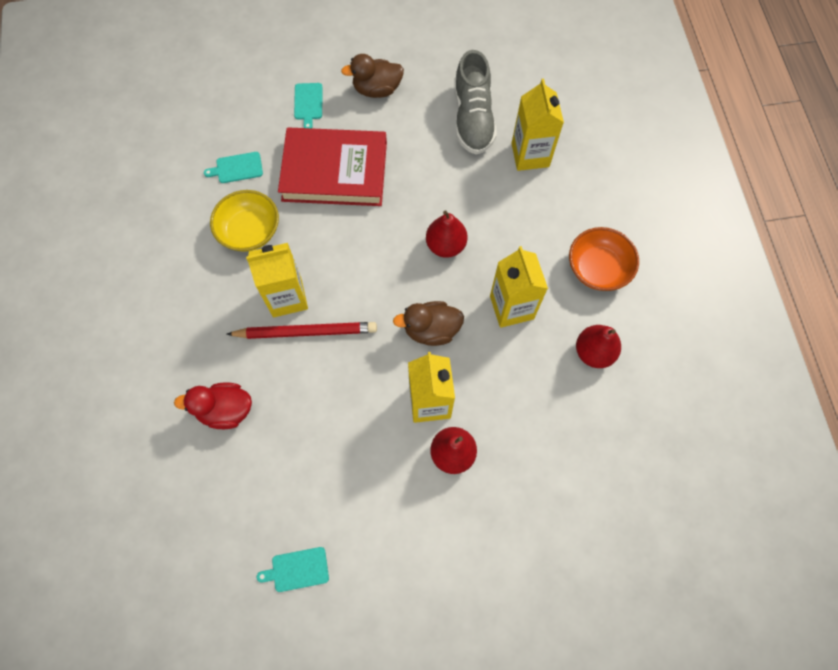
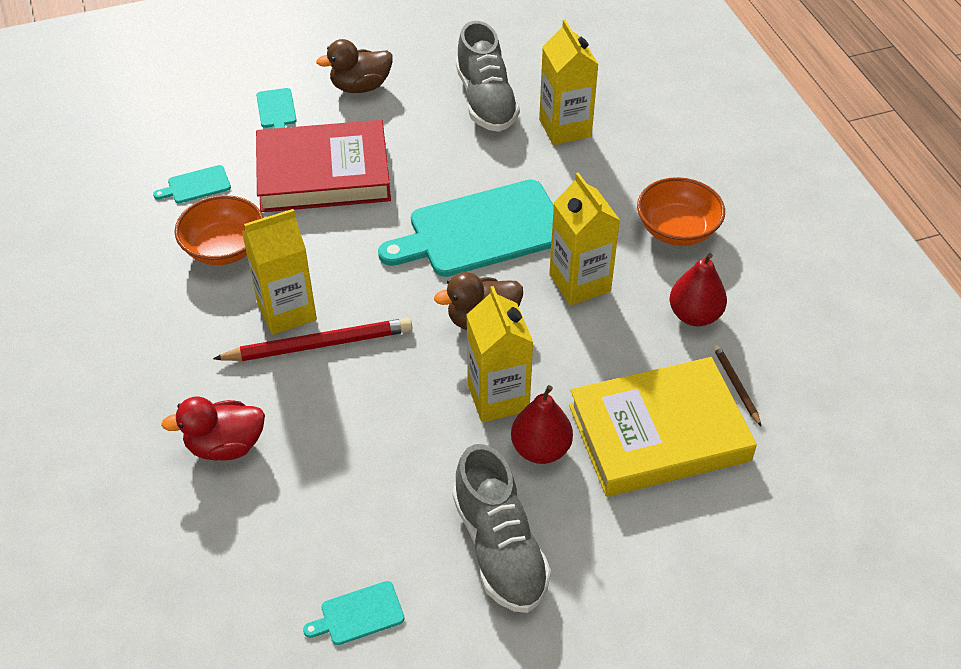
camera: 10 degrees left, 20 degrees down
(249, 231) = (224, 248): yellow bowl -> orange bowl
(406, 533) = (499, 548): none -> grey shoe
(445, 245) = (481, 230): red pear -> turquoise cutting board
(543, 455) = (659, 433): none -> yellow book
(611, 422) = (736, 385): none -> brown pencil

